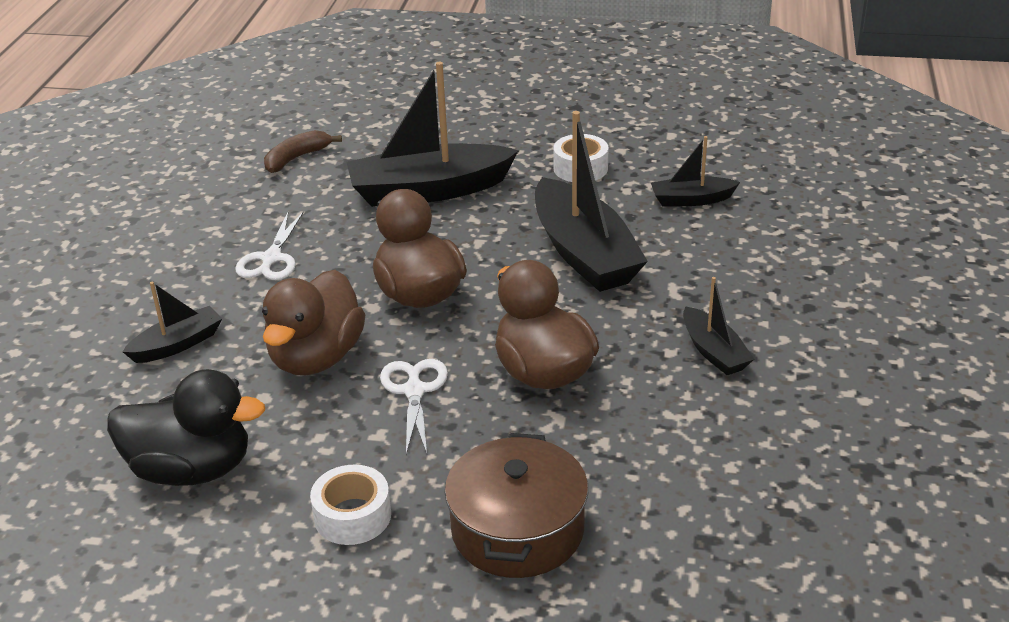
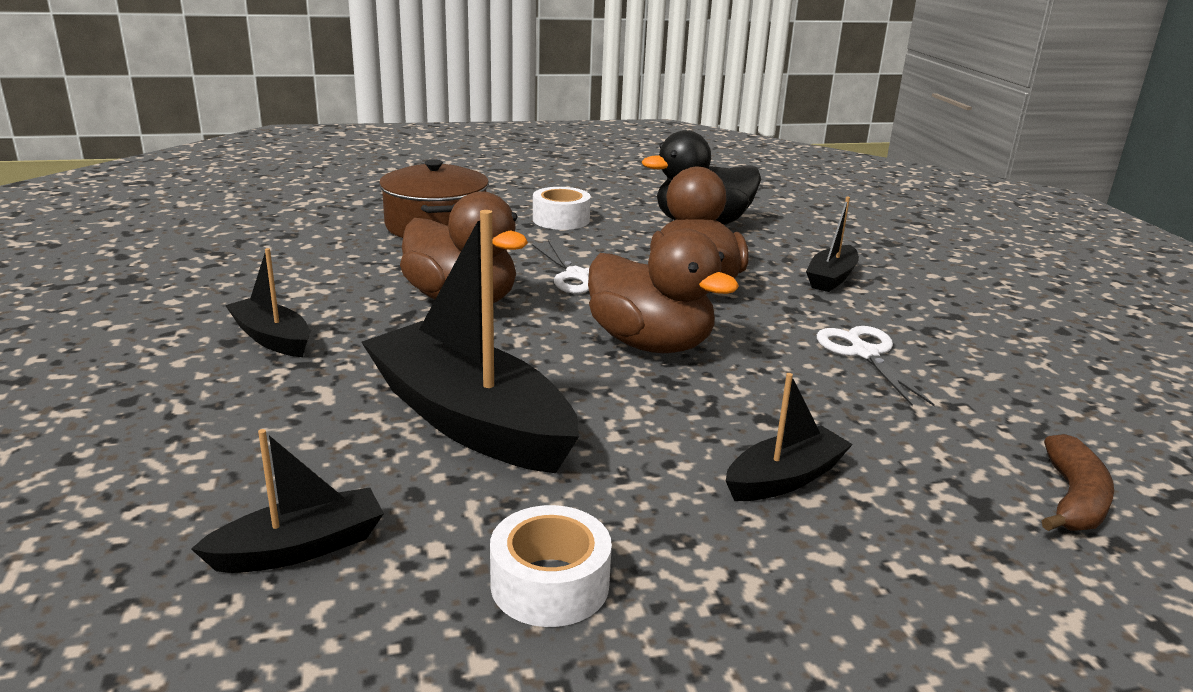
camera: 155 degrees right, 10 degrees down
(429, 190) = (784, 479): black boat -> black boat, size x0.51

